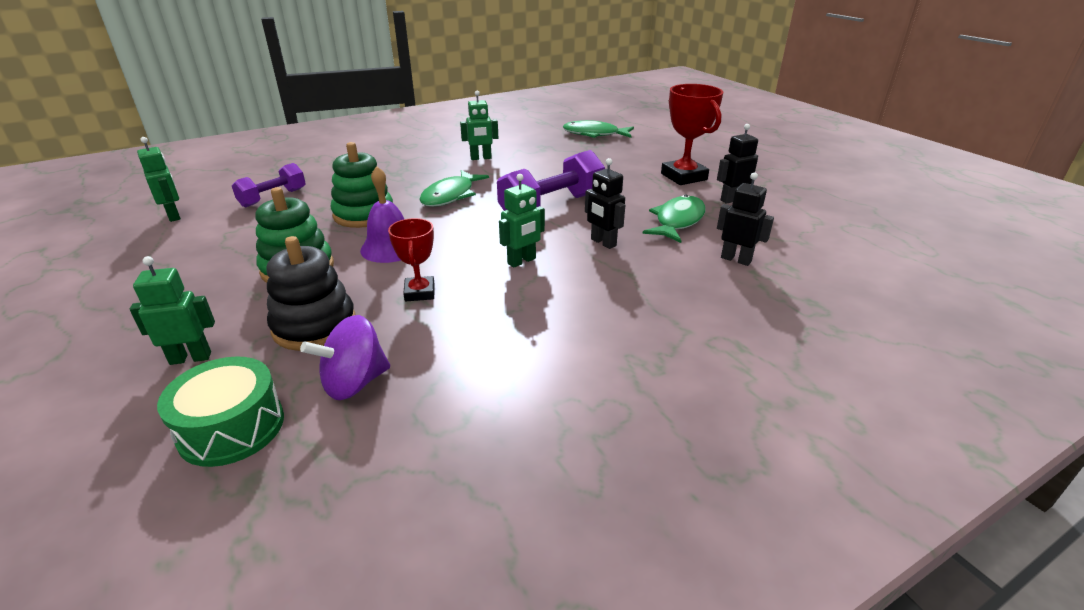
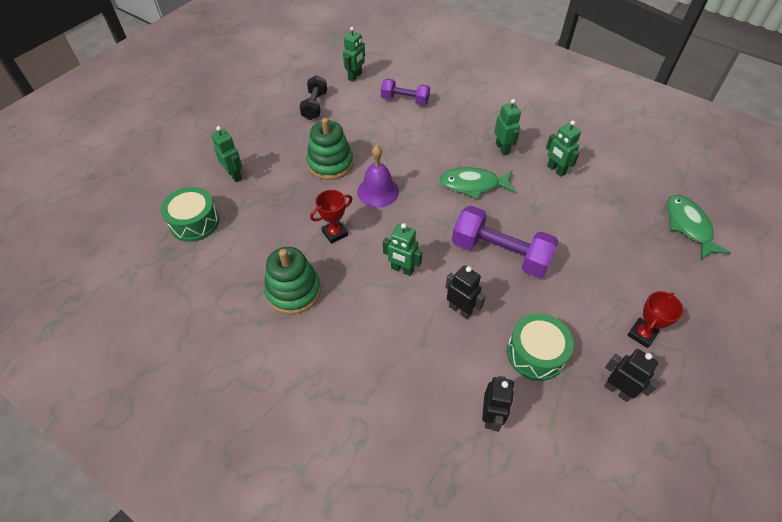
camera: 65 degrees right, 20 degrees up
(172, 255) = (314, 106): none -> black dumbbell
(314, 326) = (280, 205): black stacking toy -> none
(354, 383) = (241, 249): purple spinning top -> none
(364, 214) = (412, 155): green stacking toy -> green stacking toy (293, 291)
(423, 171) = (502, 148): none -> green robot
(603, 243) = (460, 310): black robot -> black robot turned 105 degrees clockwise
(677, 221) = (535, 353): green fish -> green drum
(683, 177) = (642, 334): red trophy -> red trophy, size x0.60

